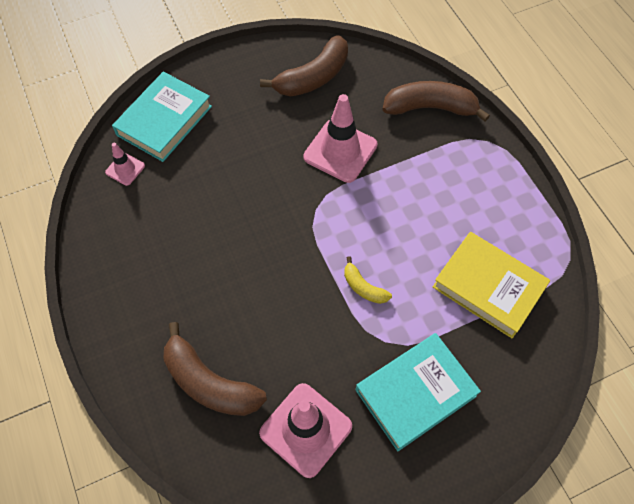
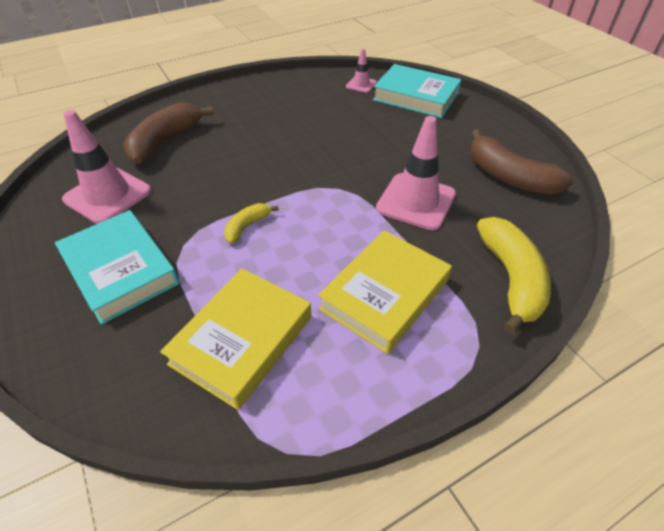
camera: 85 degrees right, 15 degrees down
(430, 108) = (511, 278): brown banana -> yellow banana
(445, 189) = (385, 294): none -> yellow book

